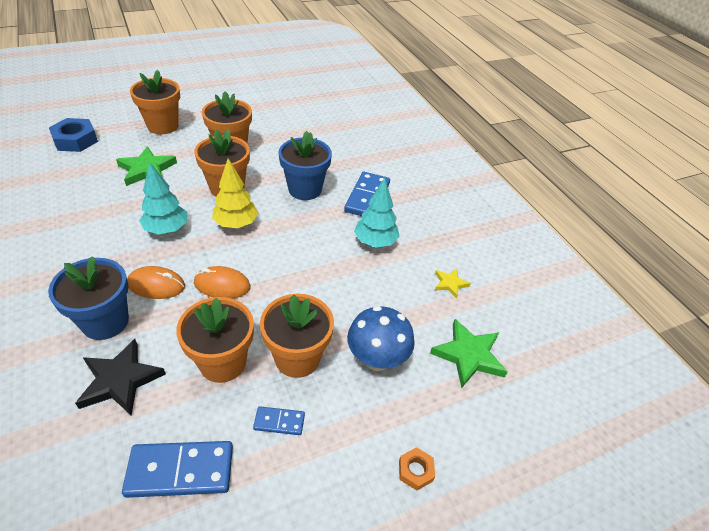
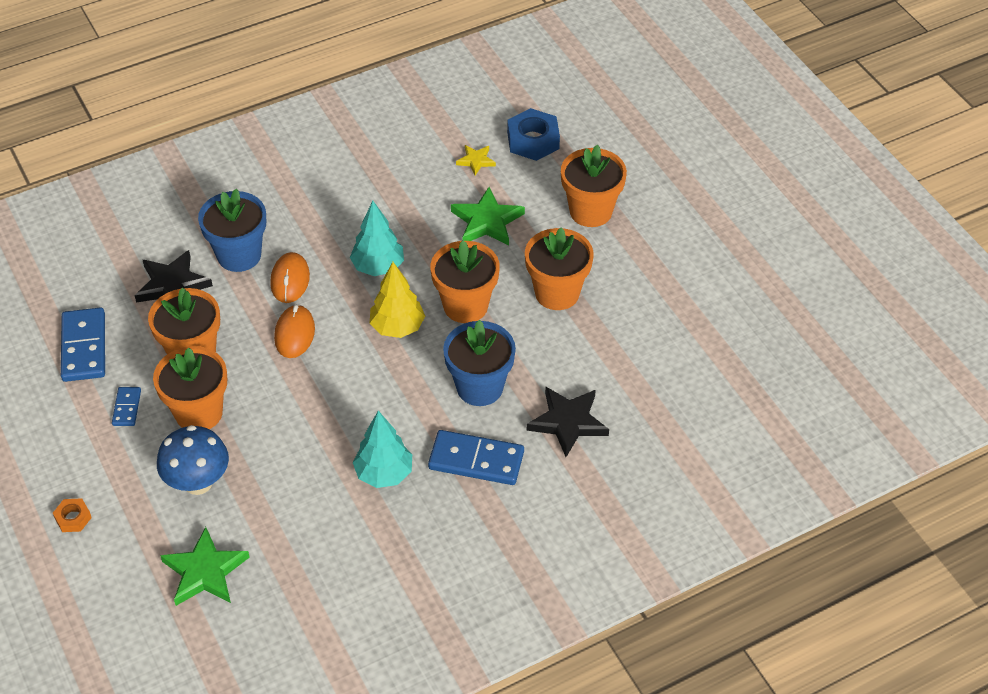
camera: 90 degrees right, 5 degrees up
(341, 157) = (568, 422): none -> black star
(450, 284) = (316, 558): yellow star -> yellow star (476, 161)

